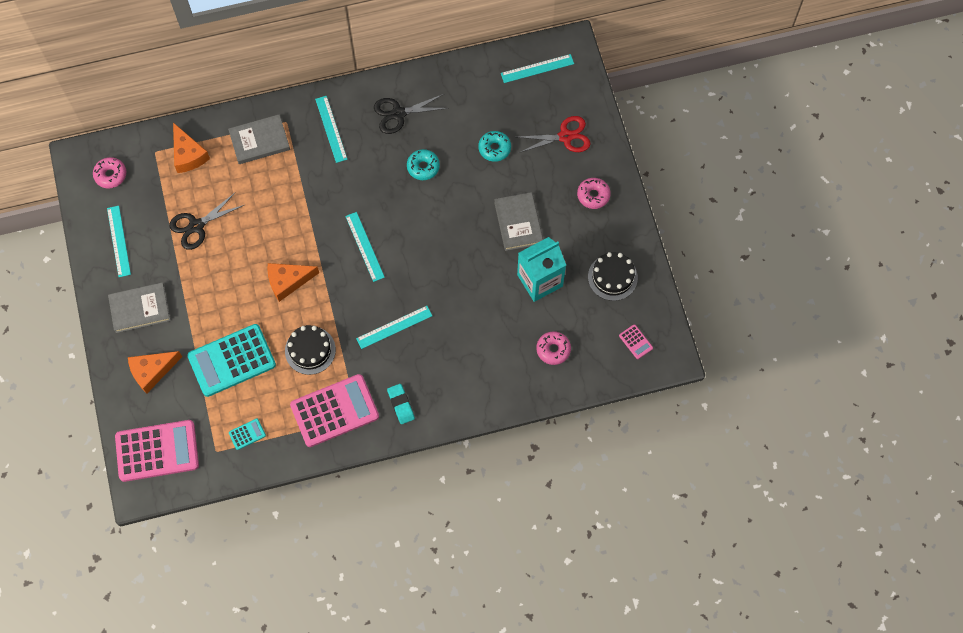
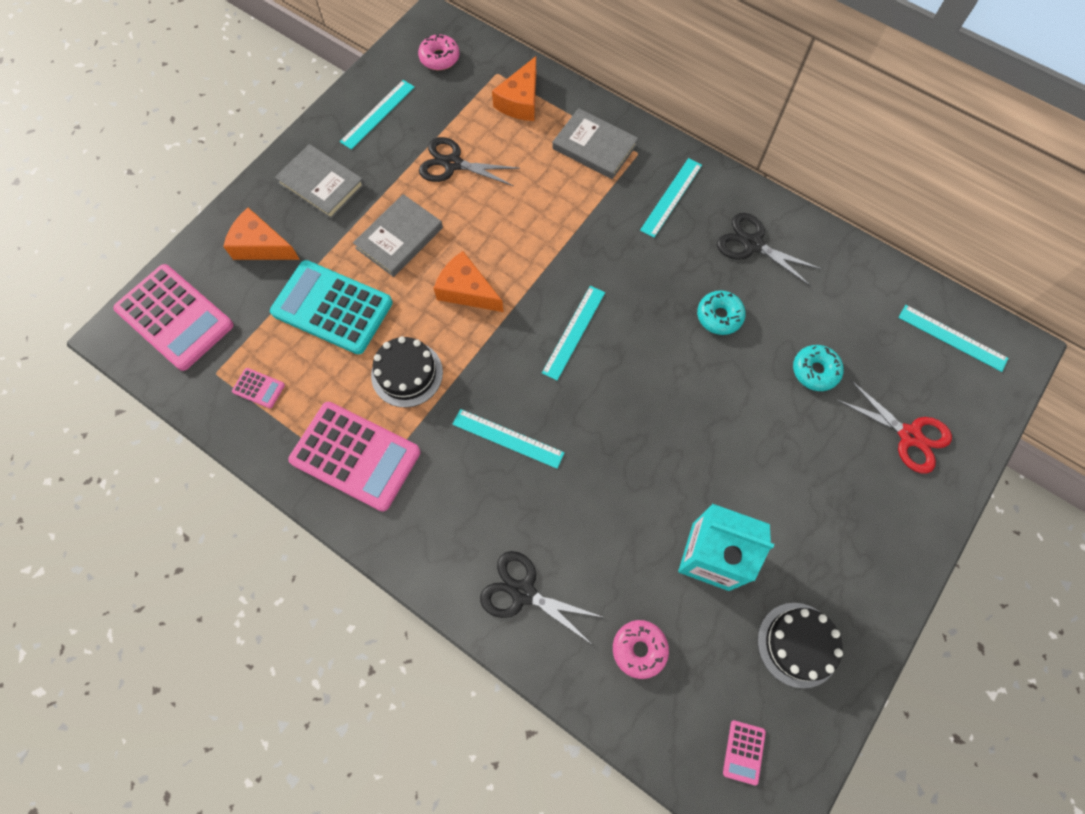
camera: 50 degrees right, 0 degrees up
(247, 434) = (258, 388): turquoise calculator -> pink calculator
(401, 405) = (420, 523): turquoise eraser -> none
(480, 381) = (523, 592): none -> black scissors
(518, 223) = (756, 471): grey book -> grey book (399, 238)
(593, 195) = (874, 529): pink donut -> none

